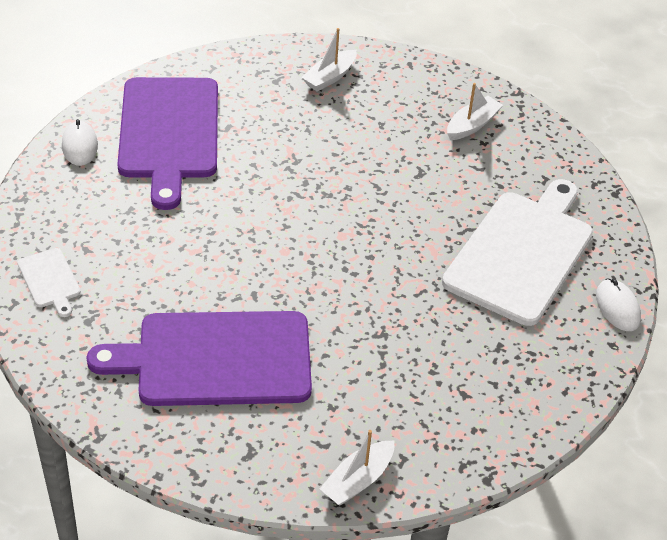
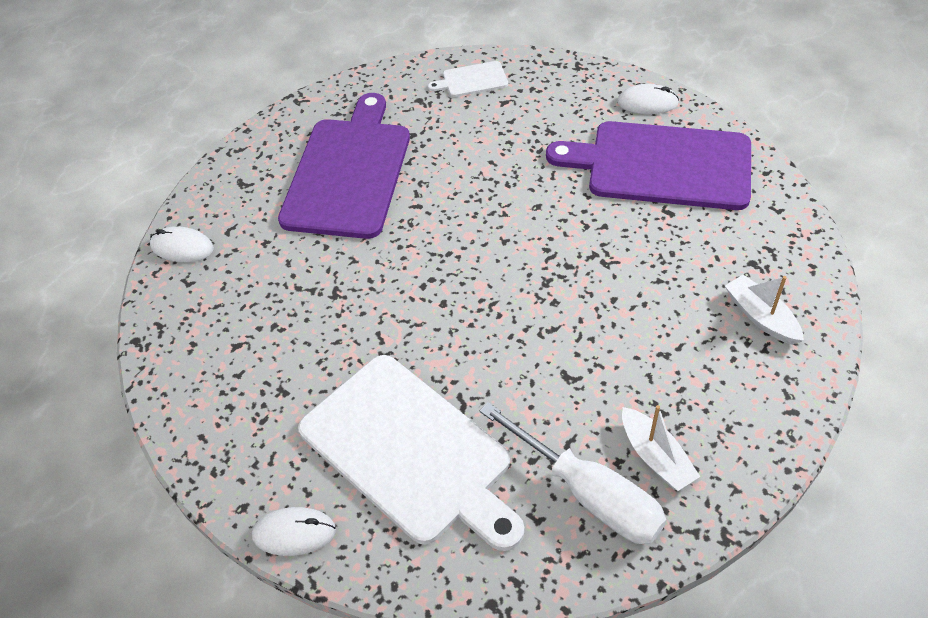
camera: 110 degrees right, 5 degrees up
(357, 480) = (182, 247): white boat -> white mouse
(515, 154) = (590, 495): none -> white screwdriver

